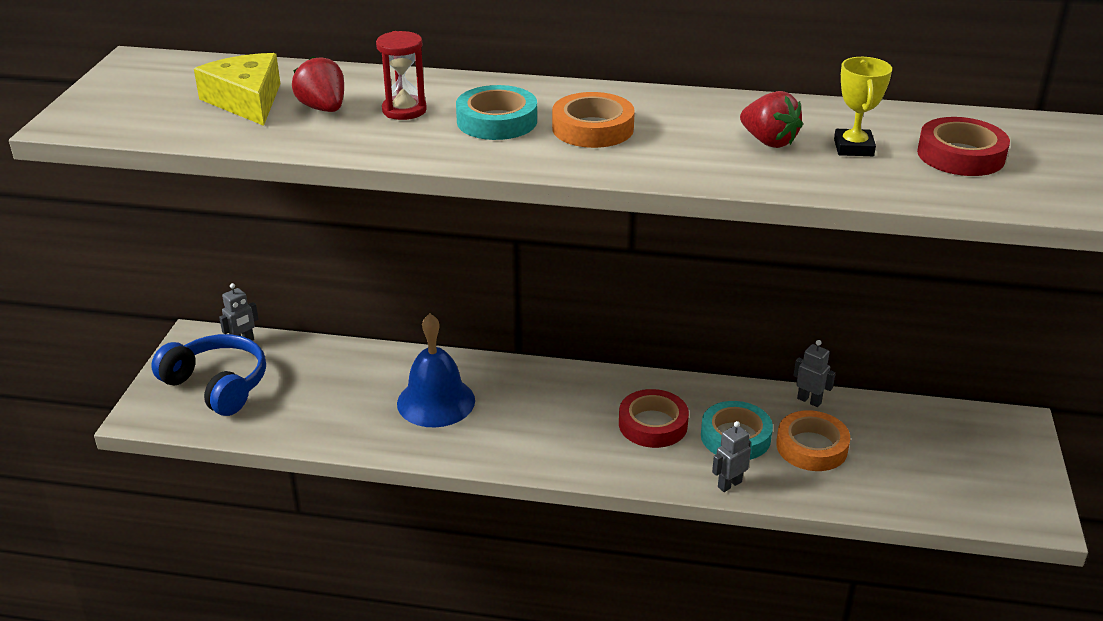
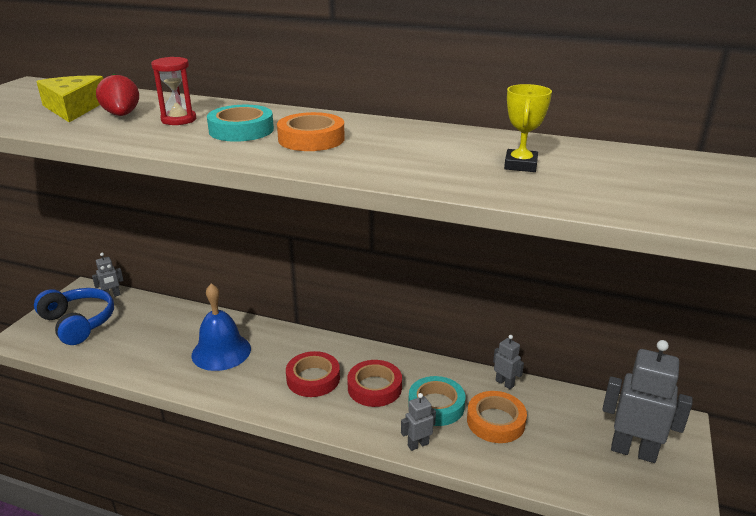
camera: 10 degrees right, 5 degrees down
(769, 141) = (449, 156): red strawberry -> none
(960, 155) = (615, 177): red tape -> red tape (313, 378)
(975, 461) = (633, 451): none -> grey robot

